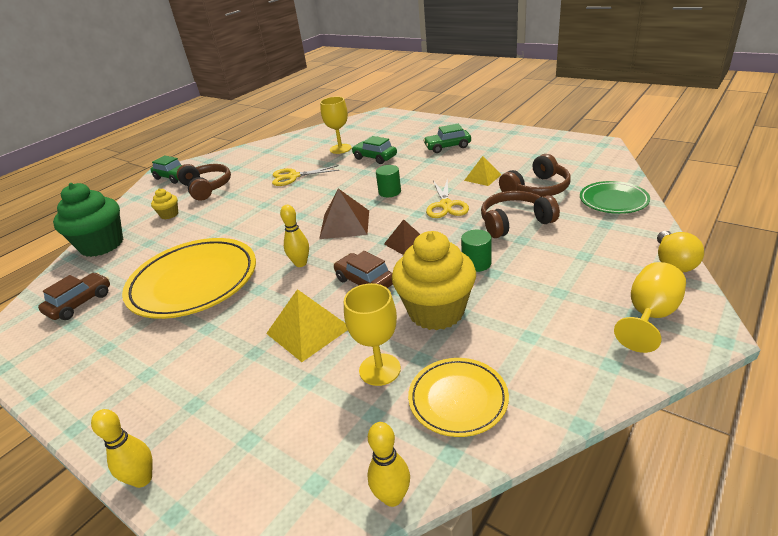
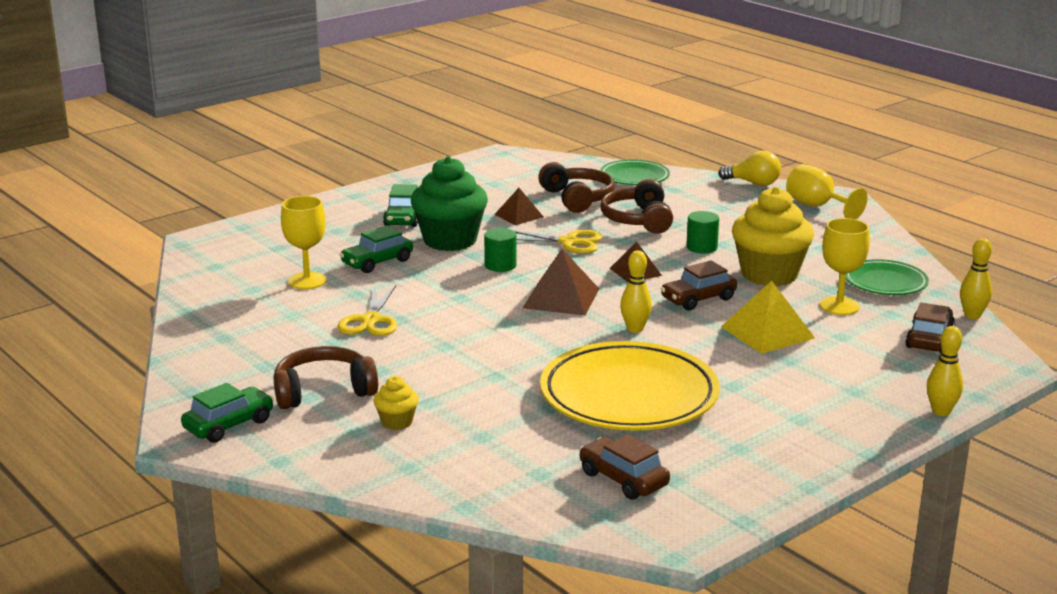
camera: 80 degrees left, 10 degrees down
(102, 245) = (451, 478): green cupcake -> green cupcake (450, 240)
(314, 455) = (929, 339): none -> brown car
(458, 399) = (885, 282): yellow plate -> green plate
(482, 177) = (519, 215): yellow pyramid -> brown pyramid

